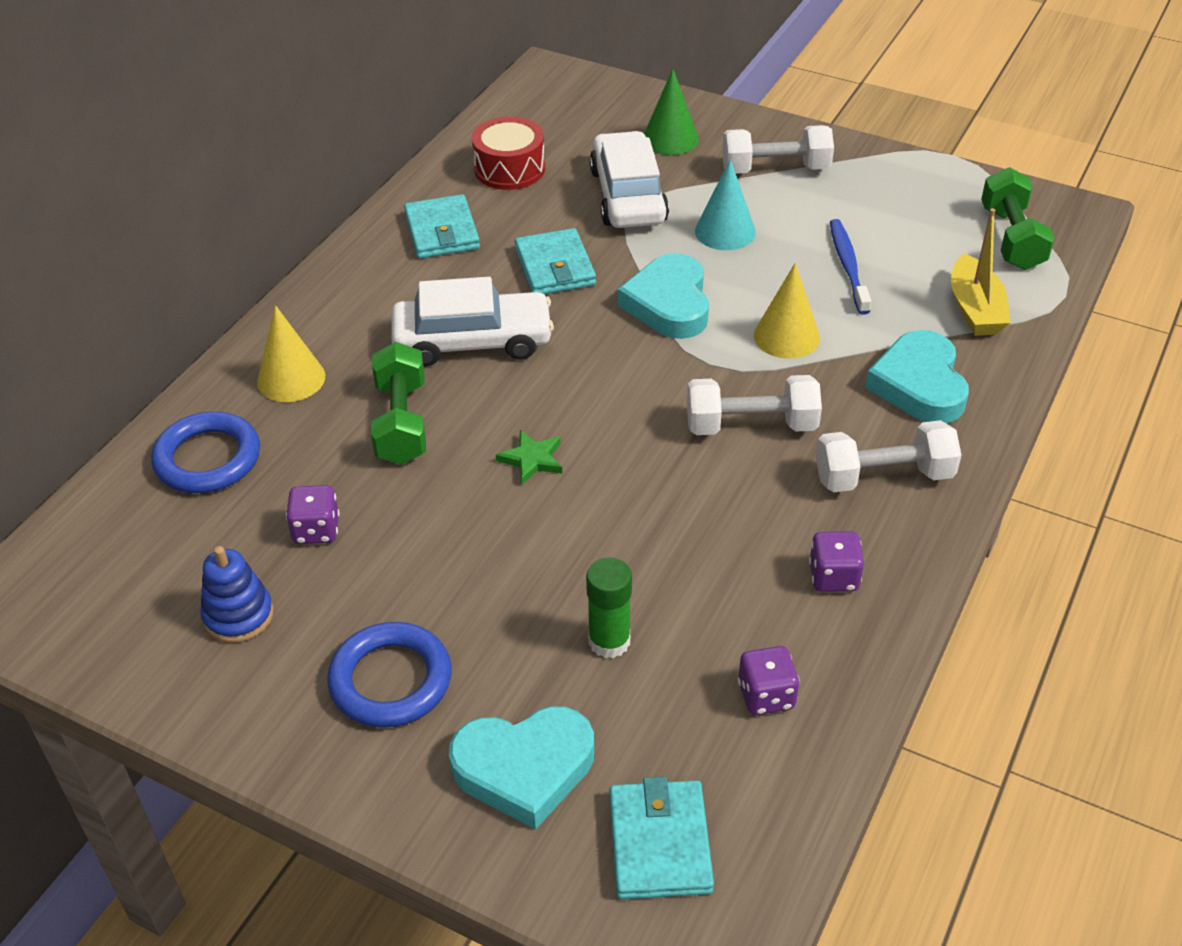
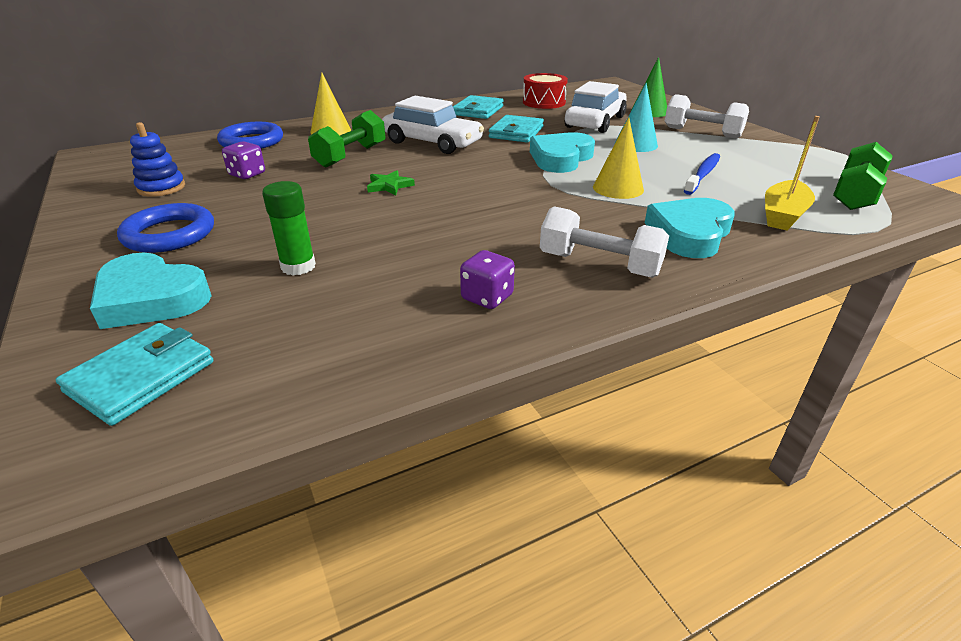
camera: 35 degrees right, 10 degrees down
(751, 425) = (538, 213): white dumbbell -> none
(766, 696) = (342, 335): purple dice -> none

